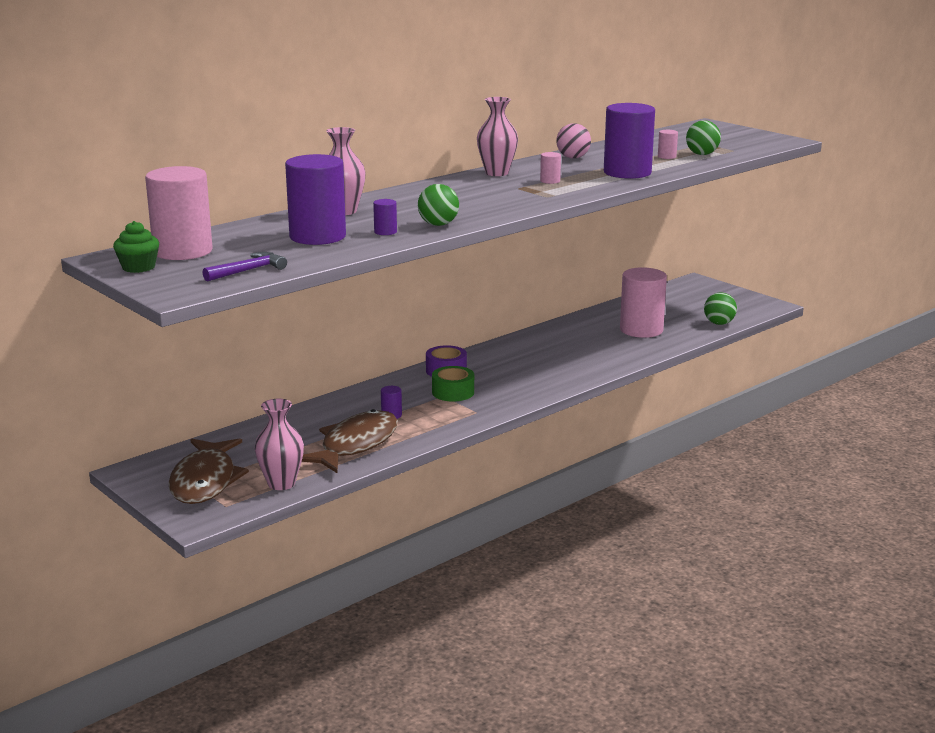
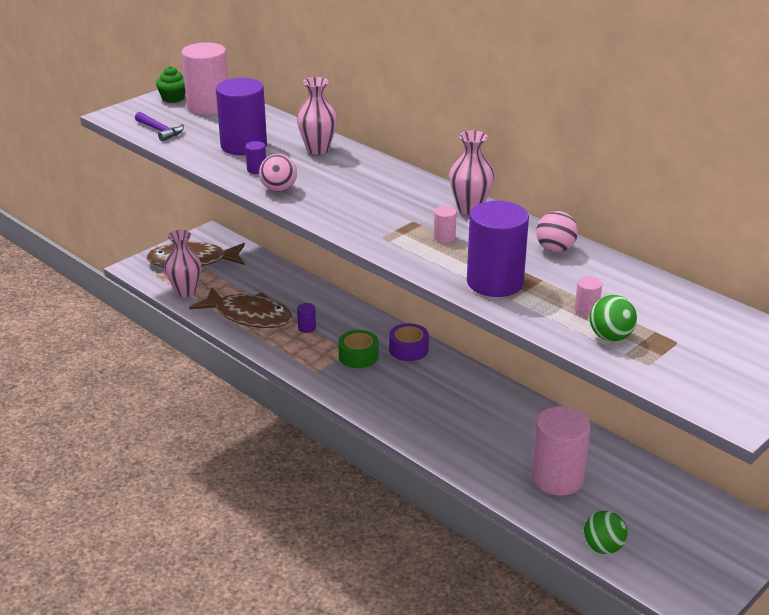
camera: 85 degrees right, 10 degrees up
(438, 224) = (279, 189): green ball -> pink ball

